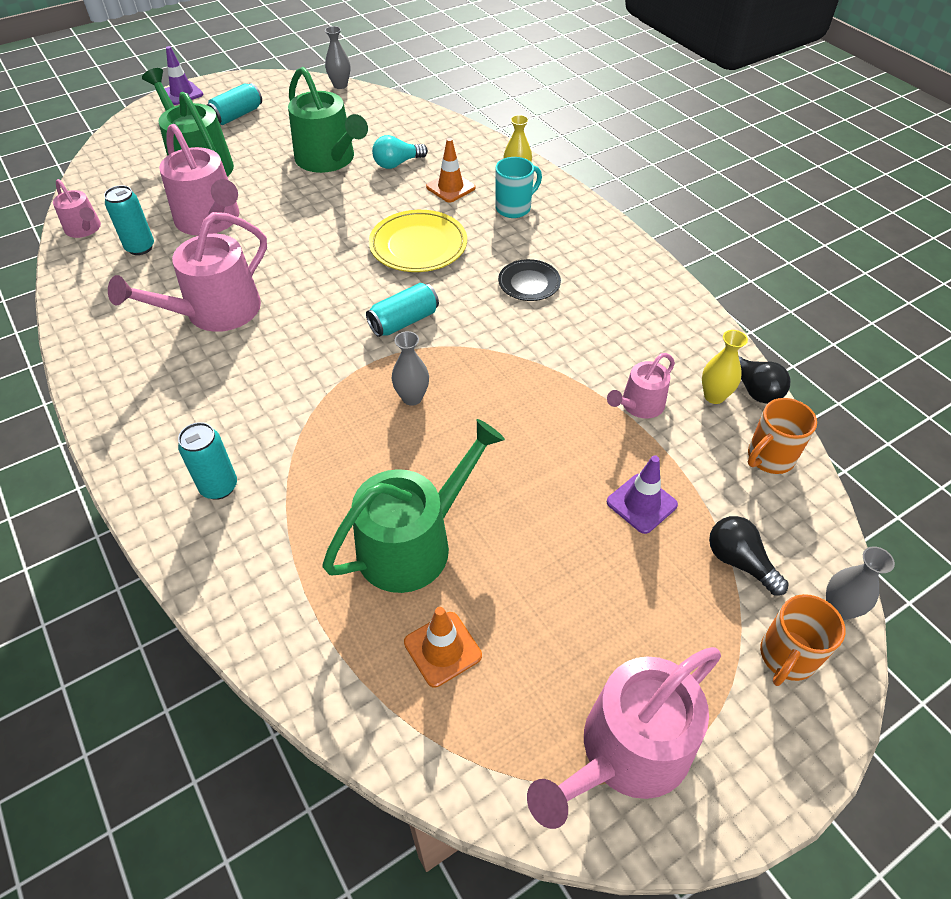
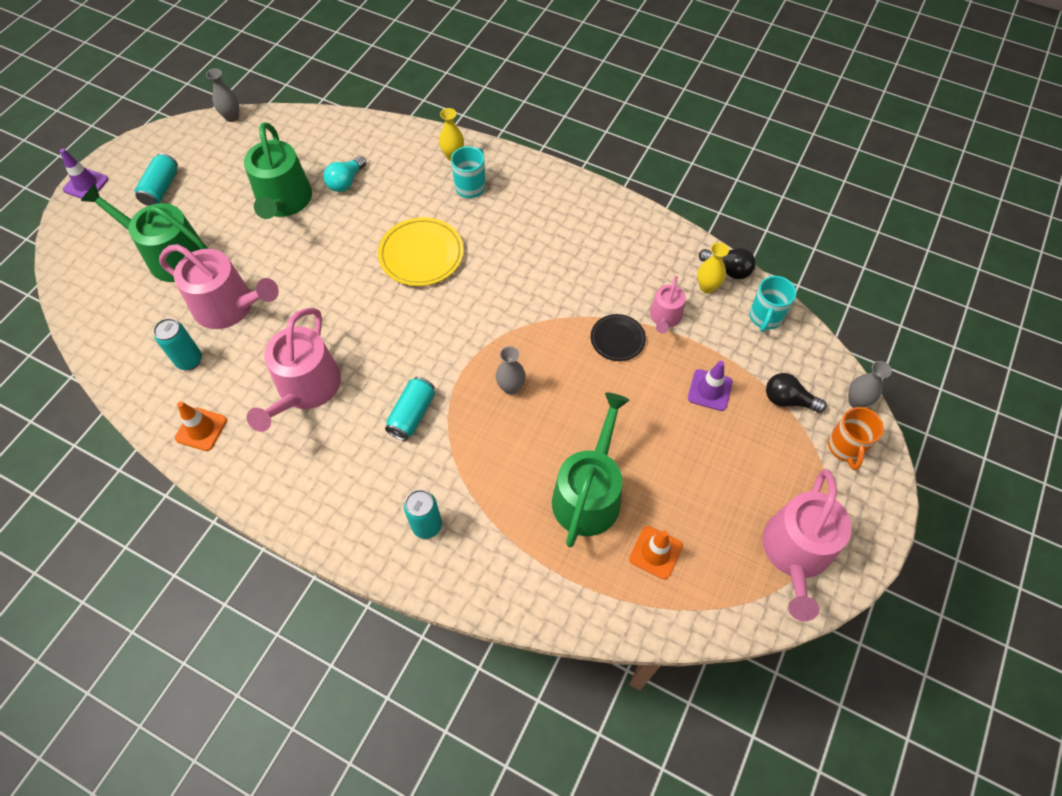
camera: 30 degrees left, 10 degrees up
(84, 229) = (121, 365): pink watering can -> none
(329, 159) = (284, 201): green watering can -> green watering can turned 60 degrees clockwise
(404, 321) = (459, 327): turquoise can -> turquoise can (412, 414)
(450, 187) = (407, 187): orange traffic cone -> orange traffic cone (201, 429)
(529, 283) = (527, 251): black plate -> black plate (617, 339)
(769, 458) = (765, 317): orange mug -> turquoise mug

